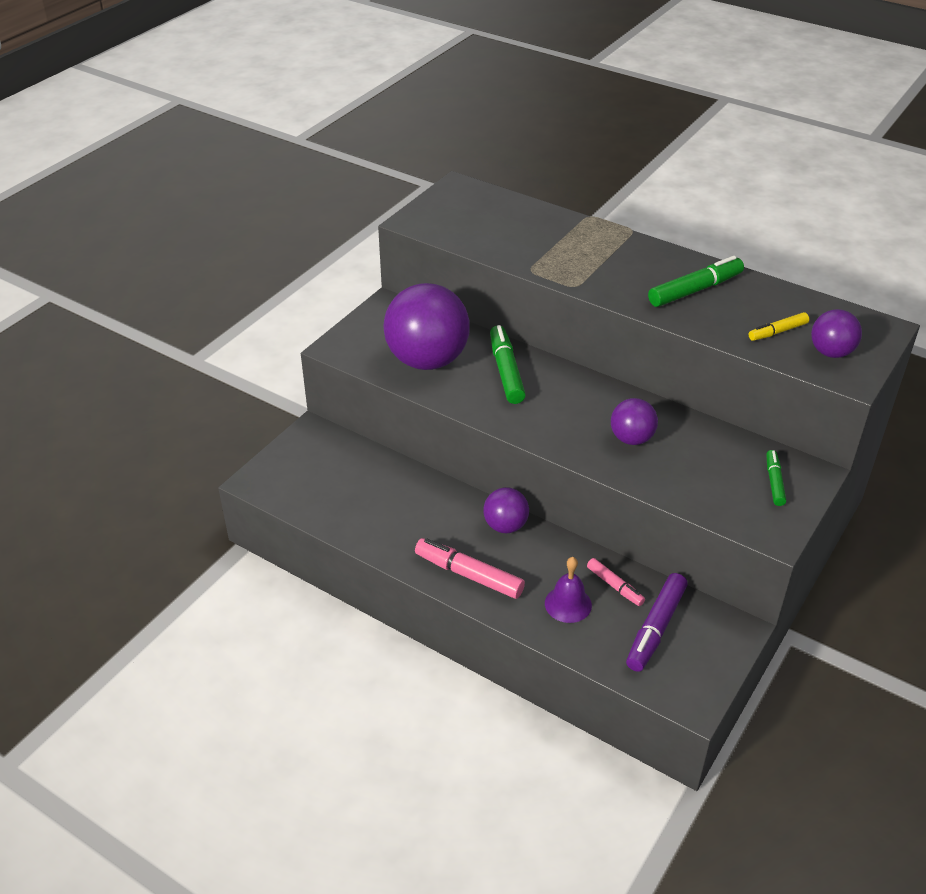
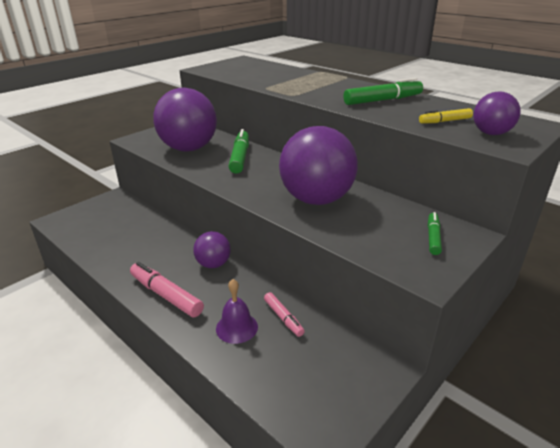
camera: 10 degrees right, 10 degrees down
(631, 439) = (316, 200): purple ball -> purple ball, size x1.96
(656, 628) = (308, 358): purple marker -> none

